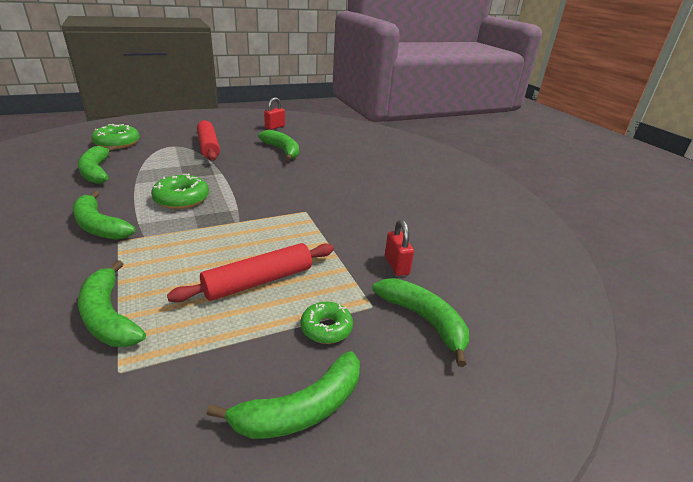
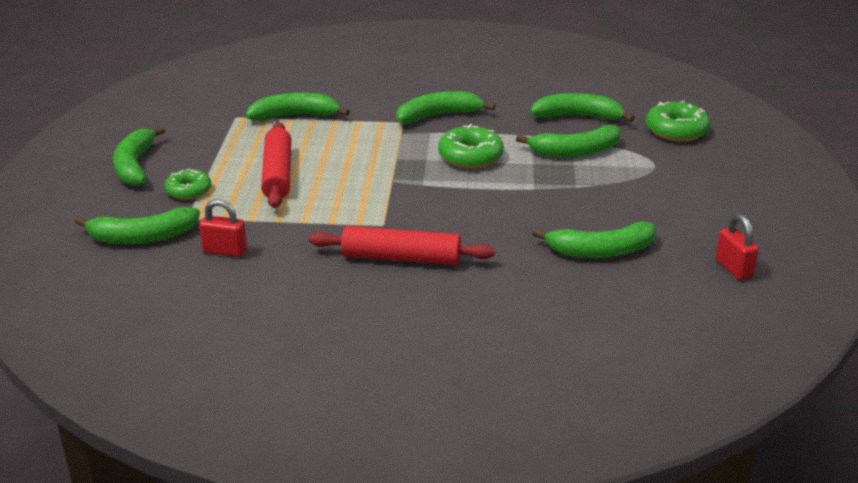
camera: 120 degrees right, 0 degrees up
(160, 167) = (575, 151): none -> green banana
(208, 146) = (642, 191): red rolling pin -> red rolling pin (401, 258)

